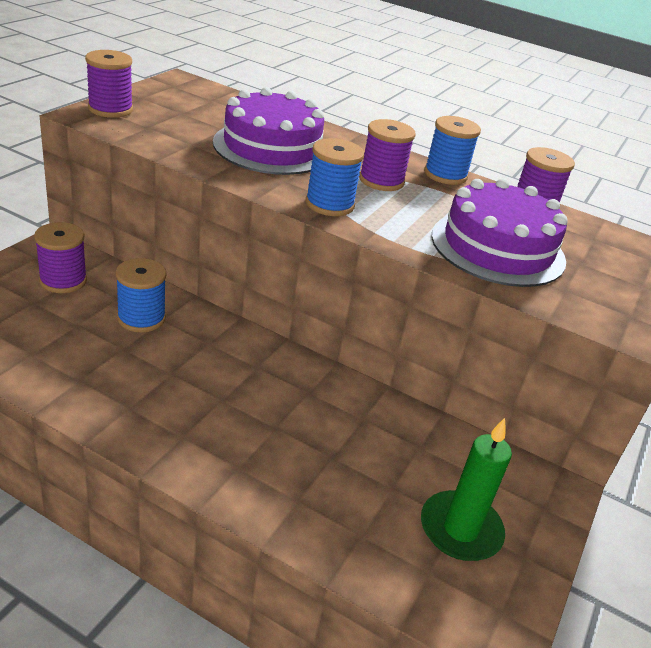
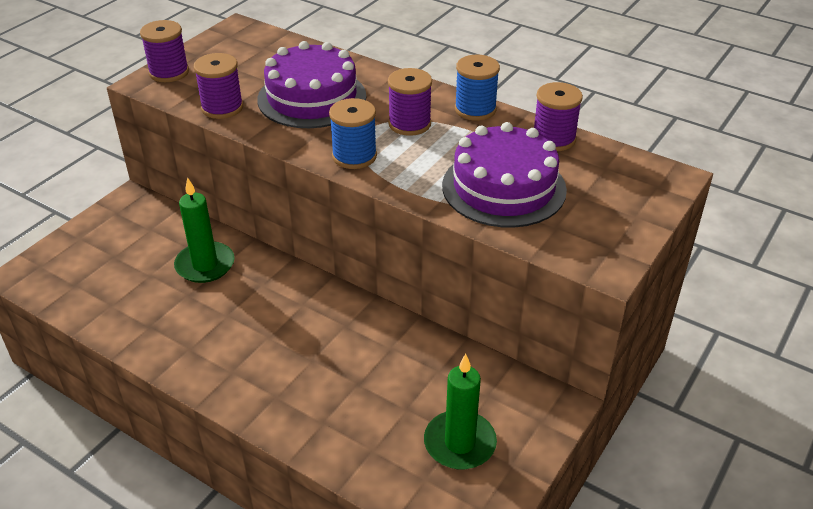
camera: 10 degrees right, 5 degrees up
(63, 280) = (139, 233): purple spool -> purple spool (222, 108)
(141, 318) = (205, 265): blue spool -> green candle

